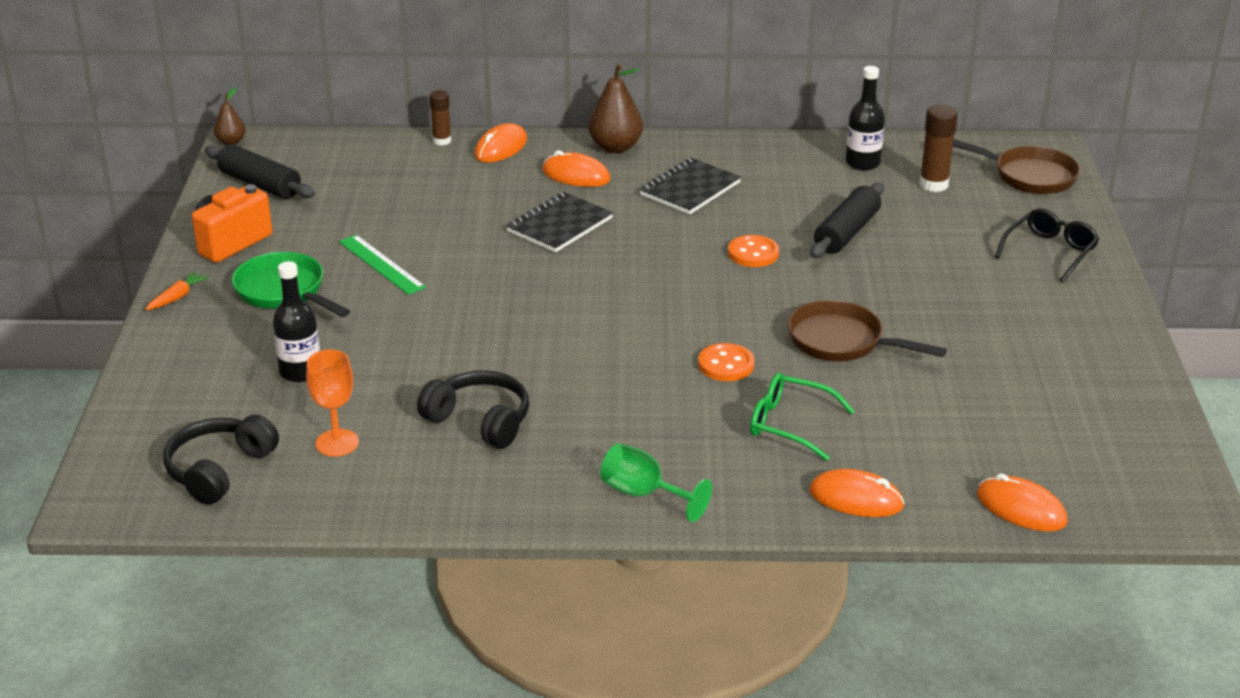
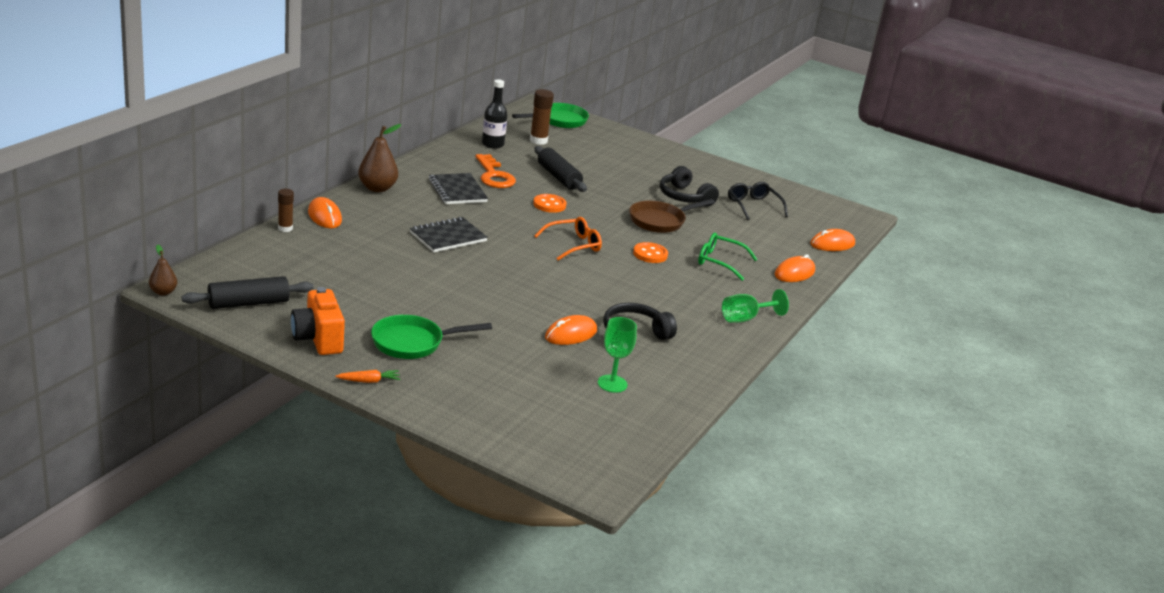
camera: 65 degrees left, 5 degrees down
(177, 297) = (369, 381): orange carrot -> orange carrot turned 105 degrees clockwise
(219, 470) = (602, 431): black headphones -> black headphones (684, 197)
(300, 372) = (519, 369): black bottle -> none
(337, 443) = (612, 384): orange goblet -> green goblet
(381, 264) = (421, 301): green ruler -> none
(559, 225) = (448, 237): black notebook -> black notebook turned 75 degrees clockwise
(576, 175) = (395, 211): orange mouse -> orange mouse (571, 334)
(664, 305) = (573, 245): none -> orange glasses
(772, 194) = (494, 176): none -> orange key
(789, 424) = (719, 262): green glasses -> green glasses turned 60 degrees clockwise
(1028, 176) = (559, 120): brown pan -> green pan
(1050, 252) = (635, 148): black glasses -> black glasses (753, 206)

